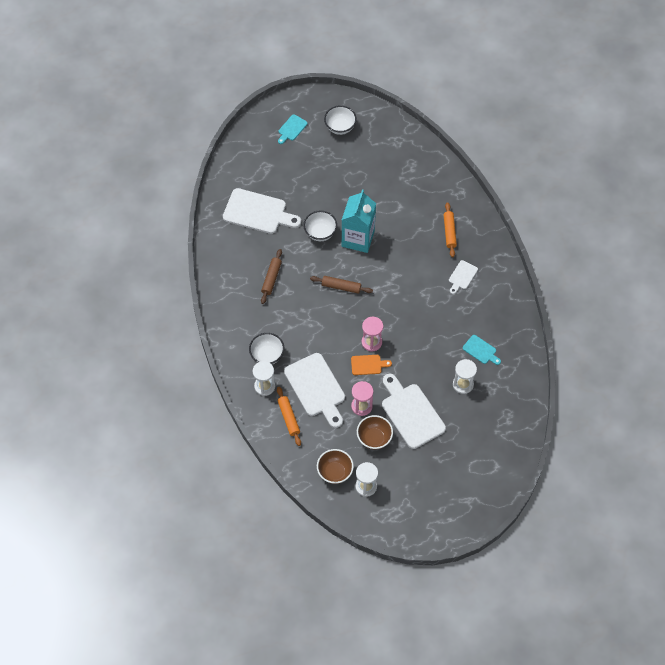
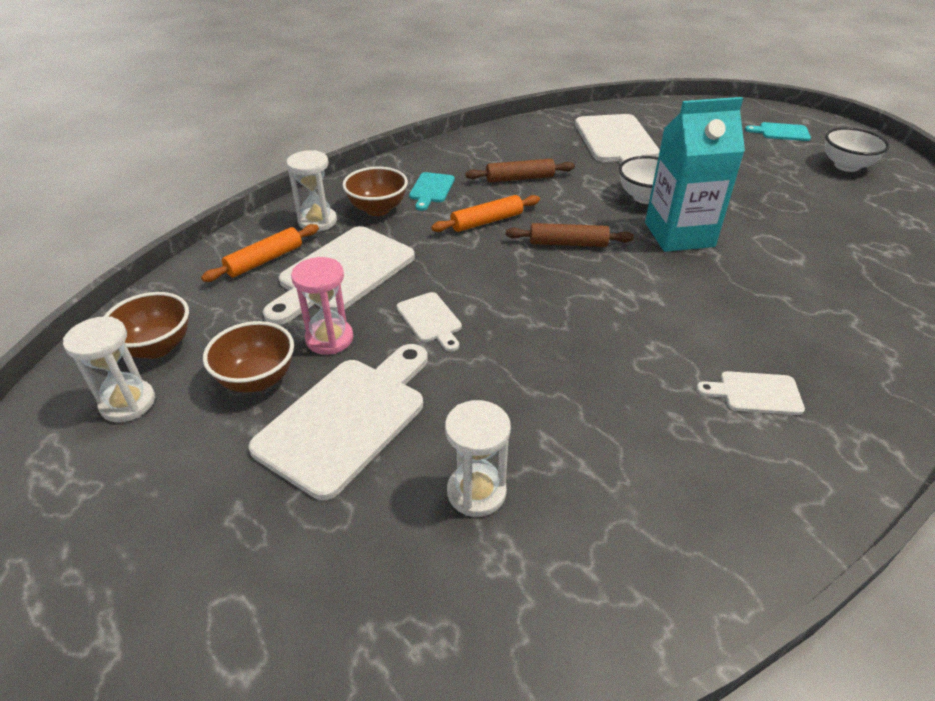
camera: 65 degrees right, 20 degrees down
(267, 355) = (377, 209): white bowl -> brown bowl
(341, 287) = (568, 243): brown rolling pin -> brown rolling pin turned 75 degrees counterclockwise
(368, 365) = (430, 320): orange cutting board -> white cutting board
(371, 342) = (484, 310): pink hourglass -> none
(449, 232) = (831, 339): orange rolling pin -> orange rolling pin (486, 221)
(481, 350) = (597, 496): turquoise cutting board -> turquoise cutting board (431, 189)

